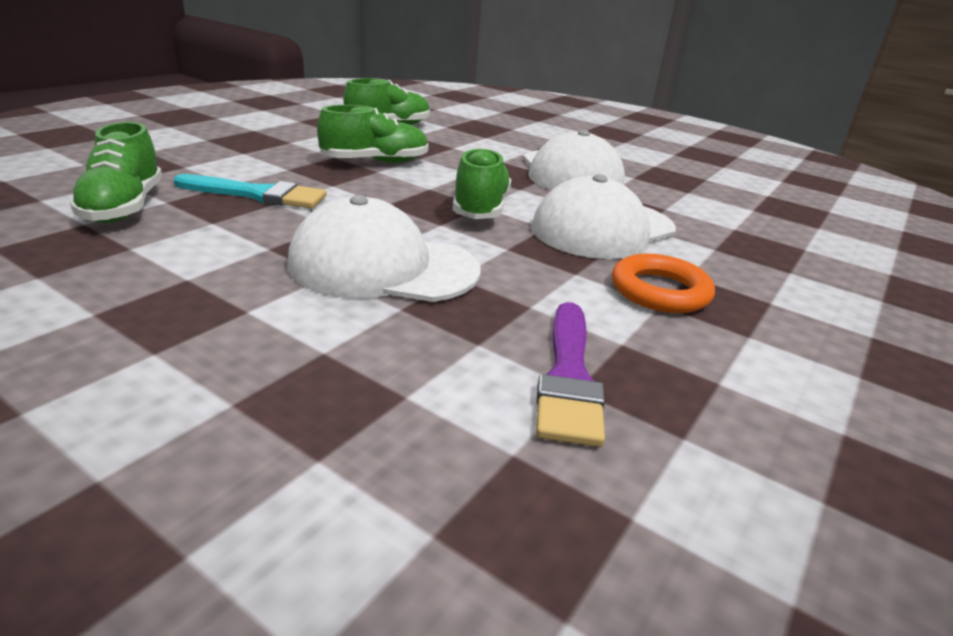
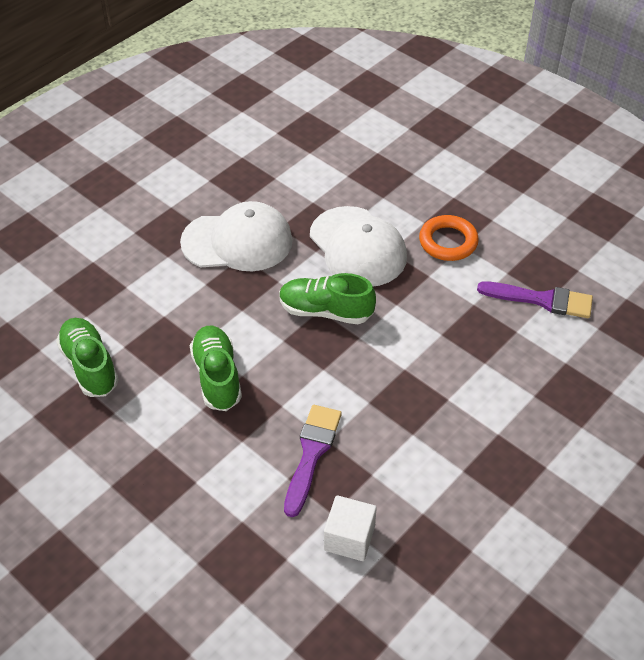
camera: 80 degrees left, 20 degrees up
(123, 207) = (349, 538): green shoe -> white cube
(258, 195) = (311, 454): turquoise brush -> purple brush
(383, 267) = (433, 371): white cap -> none

